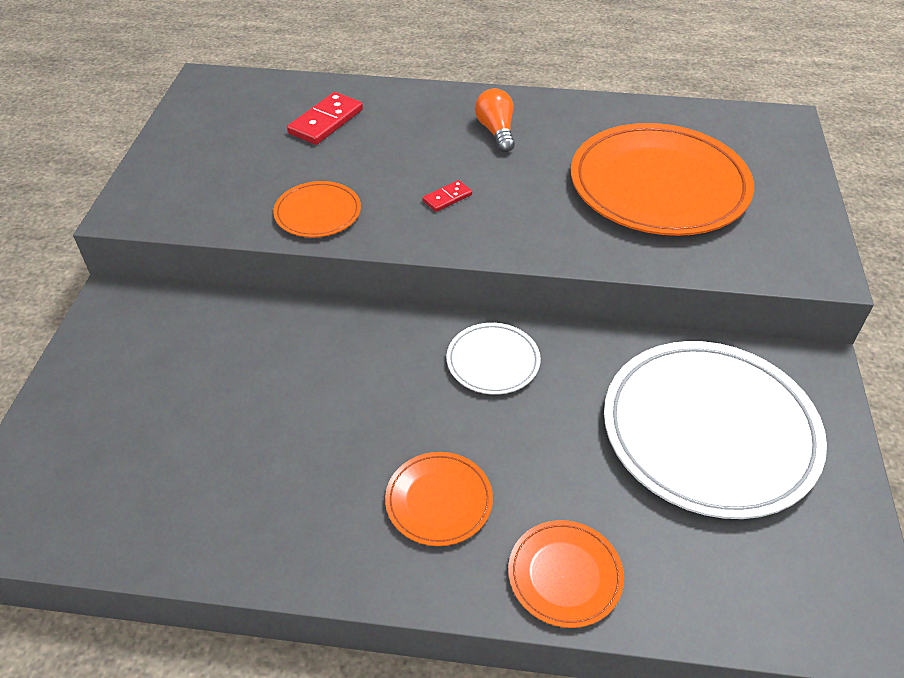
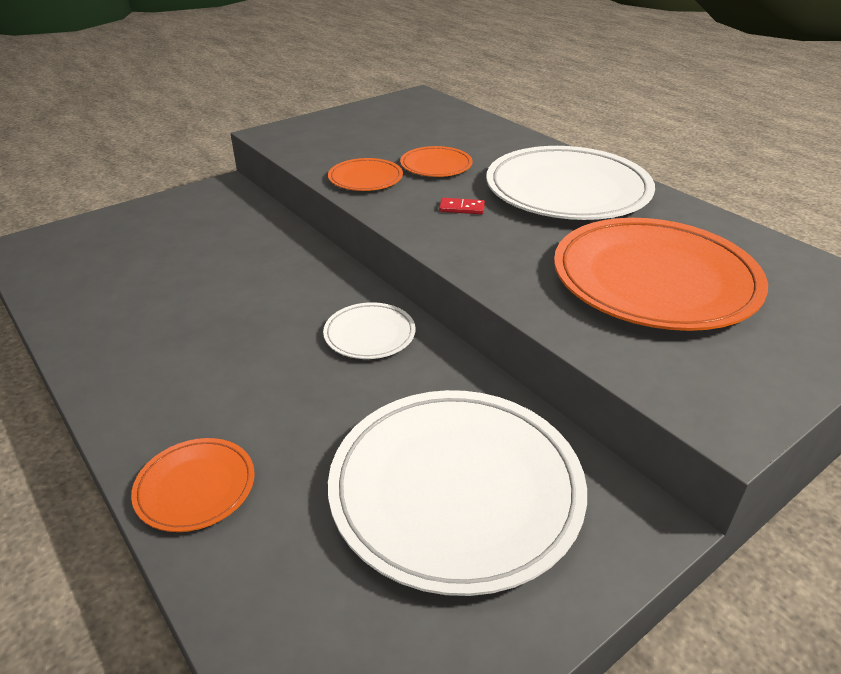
camera: 45 degrees right, 10 degrees down
(326, 121) = (454, 139): red domino -> none
(439, 501) = (204, 384): orange plate -> orange plate (436, 165)
(496, 131) = (567, 190): orange light bulb -> white plate

